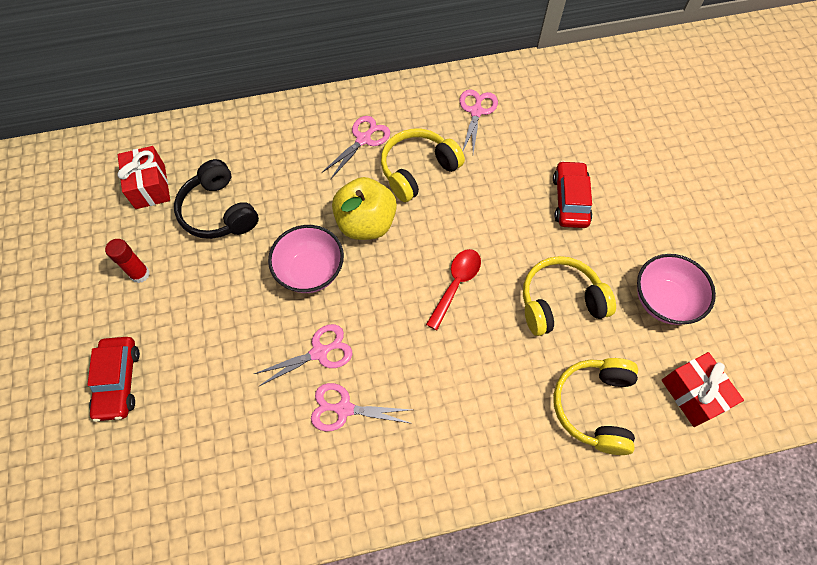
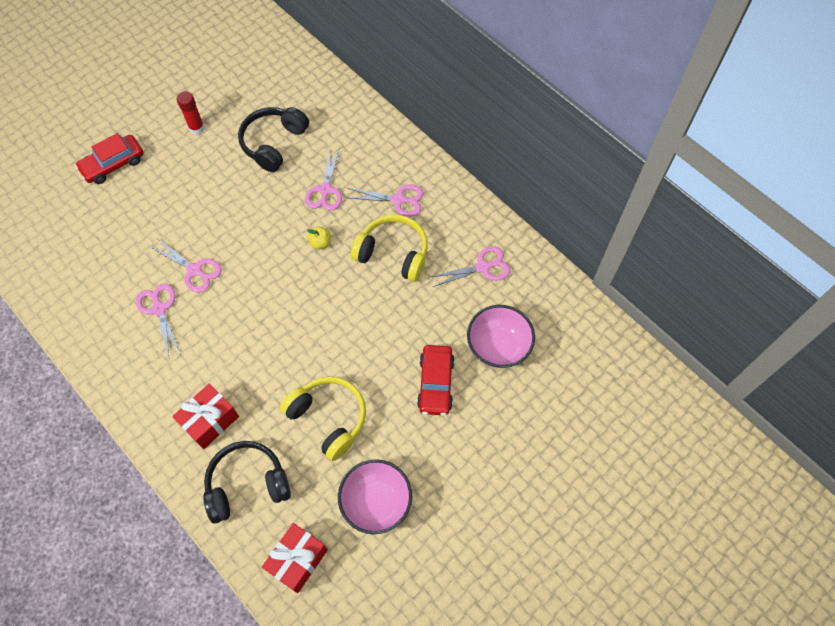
camera: 60 degrees right, 0 degrees up
(150, 186) = (269, 90): red gift -> red gift (210, 421)
(309, 192) = (325, 190): none -> pink scissors
(310, 271) = (257, 229): pink bowl -> pink bowl (498, 346)
(366, 223) = (320, 243): yellow apple -> yellow apple, size x0.42
(456, 284) = (301, 333): red spoon -> none
(570, 200) = (435, 383): red car -> red car turned 120 degrees clockwise
(594, 407) = (247, 484): yellow headphones -> black headphones

